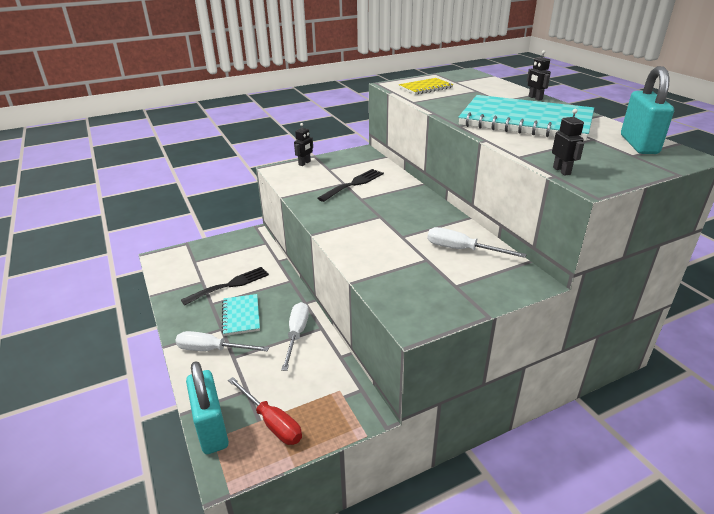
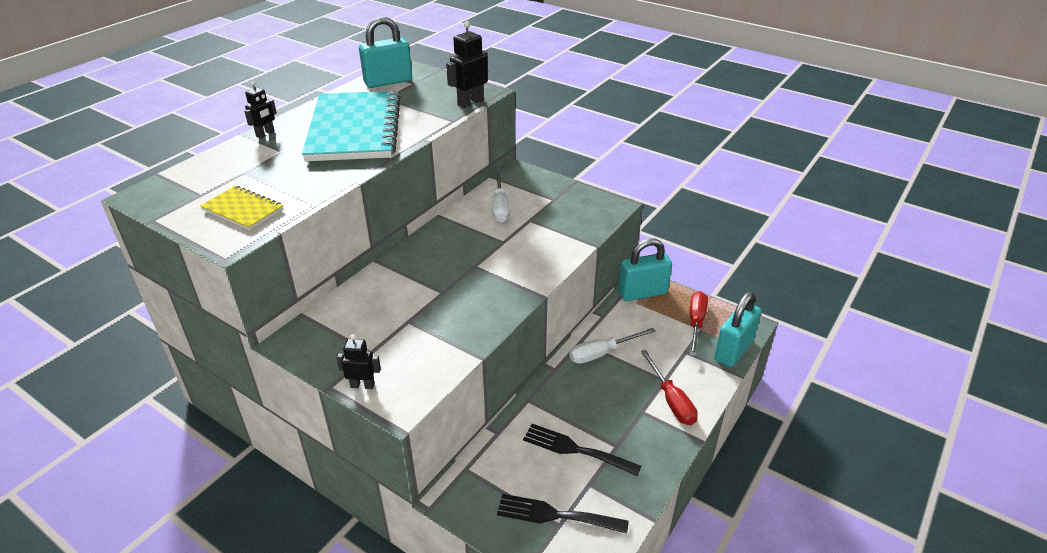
camera: 120 degrees left, 5 degrees up
(212, 350) = (671, 400): white screwdriver -> red screwdriver
(241, 316) = (613, 407): turquoise notebook -> none
(349, 403) = (642, 293): none -> turquoise padlock
(353, 184) = (407, 311): black fork -> black fork (555, 515)
(562, 171) = (470, 102): black robot -> black robot, size x1.58

